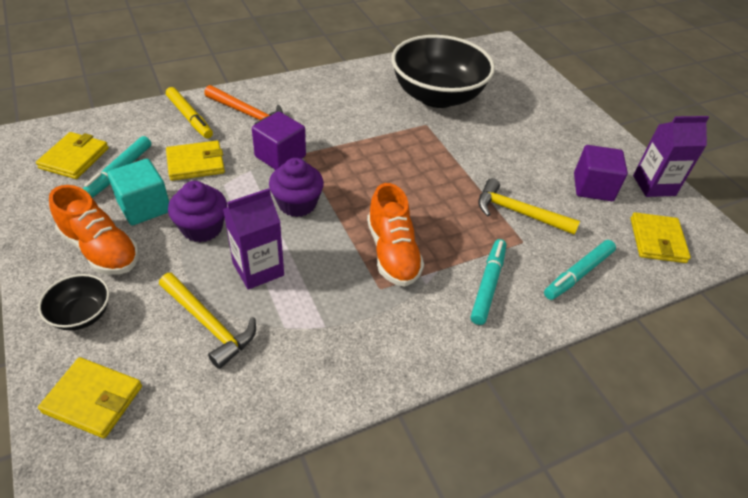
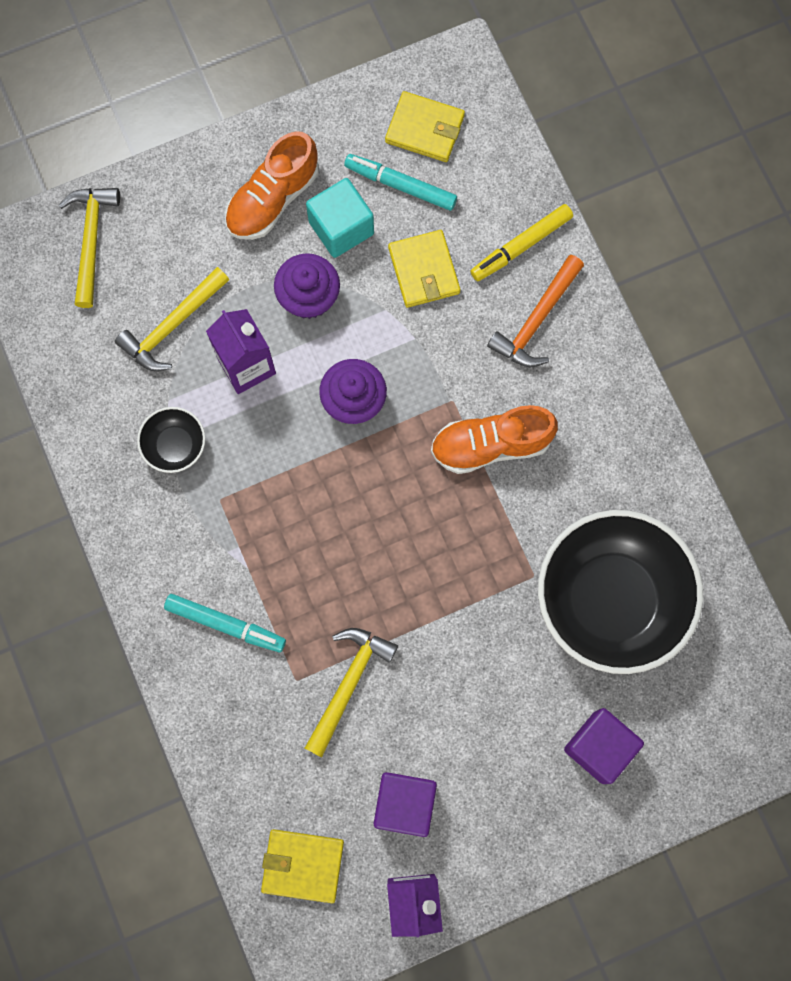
camera: 95 degrees right, 30 degrees up
(82, 314) = (185, 204): black bowl -> black bowl (175, 446)
(93, 399) = (91, 240): yellow wallet -> yellow hammer
(280, 156) = (444, 373): purple cube -> purple cube (599, 747)
(392, 252) = (274, 515): orange shoe -> orange shoe (491, 445)
(578, 274) = (243, 739): turquoise marker -> none

